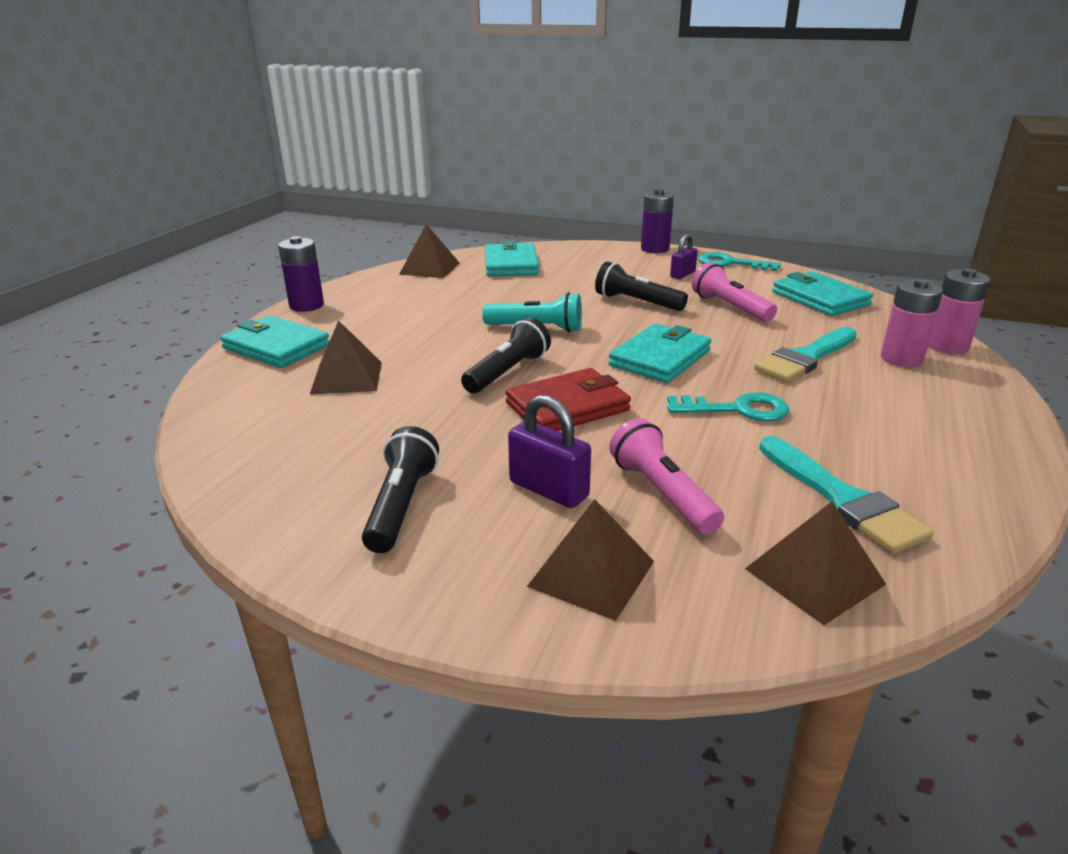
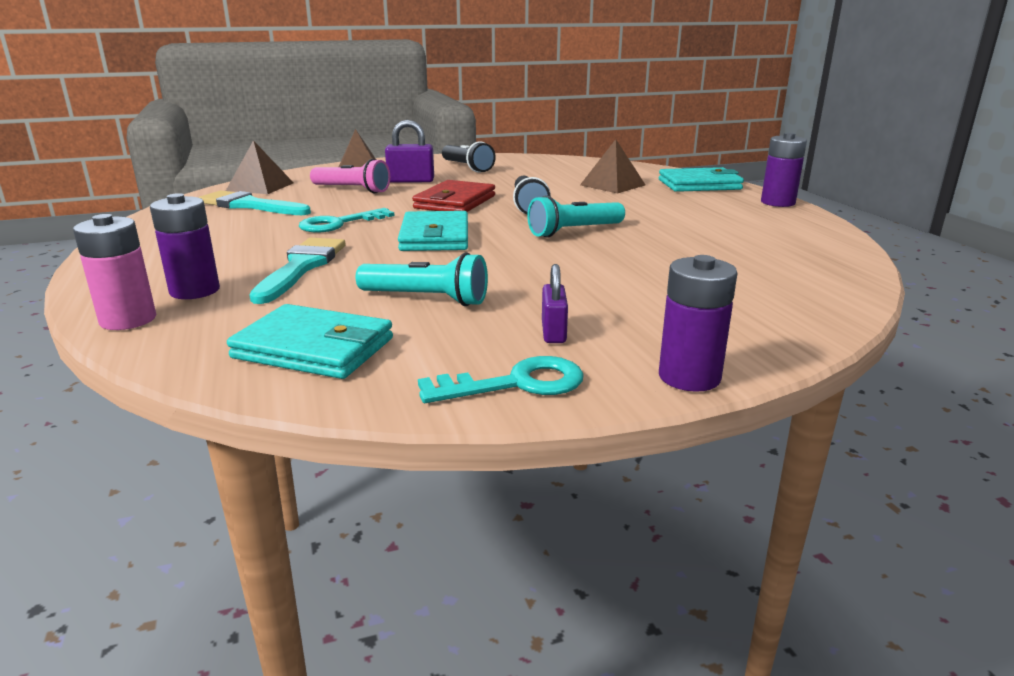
camera: 140 degrees right, 5 degrees down
(430, 268) = (824, 251): brown pyramid -> none
(511, 264) = (775, 280): turquoise wallet -> none
(637, 302) = (537, 275): black flashlight -> none
(730, 307) = (426, 299): pink flashlight -> turquoise flashlight
(901, 358) = (195, 291): pink battery -> purple battery

